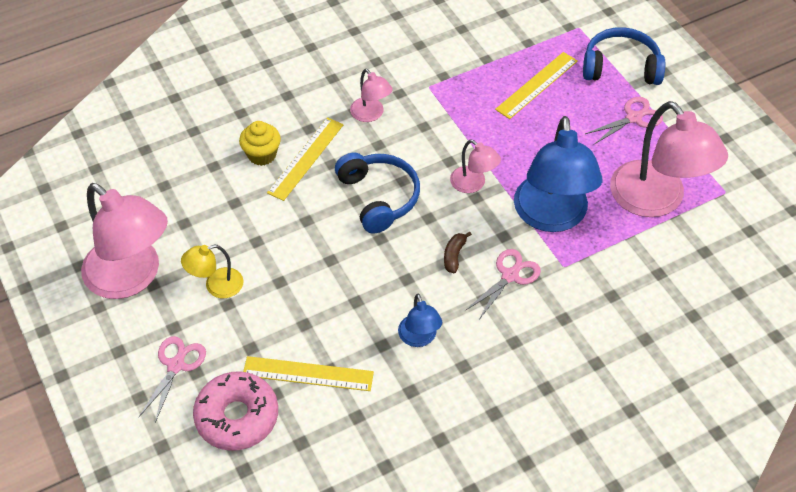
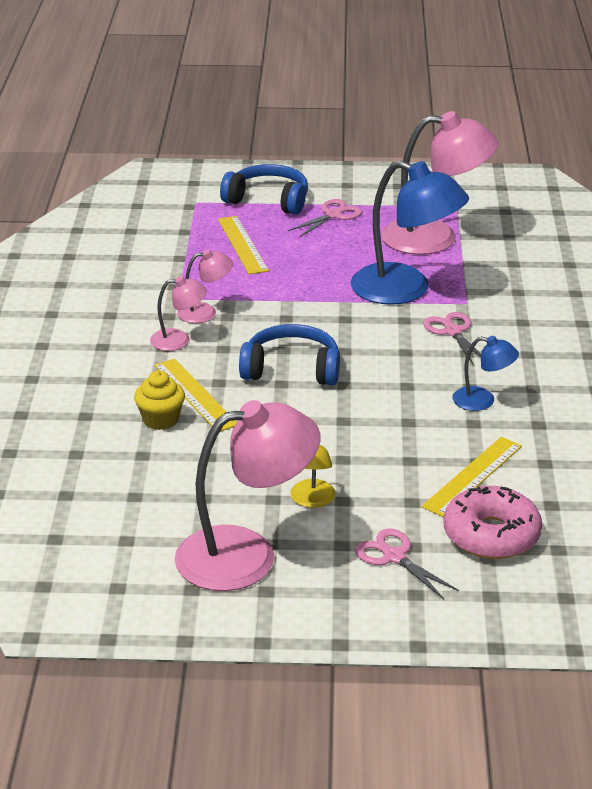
camera: 60 degrees left, 20 degrees down
(454, 255) = (403, 352): brown banana -> none
(473, 184) = (328, 315): pink lamp -> pink lamp (205, 312)
(621, 67) = (268, 200): blue headphones -> blue headphones turned 75 degrees clockwise
(633, 118) = (333, 215): pink scissors -> pink scissors turned 45 degrees clockwise

